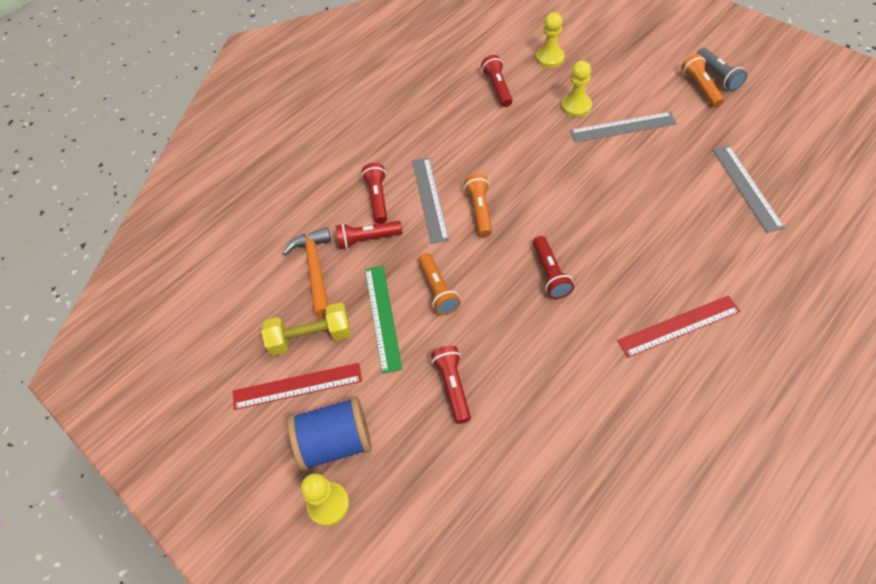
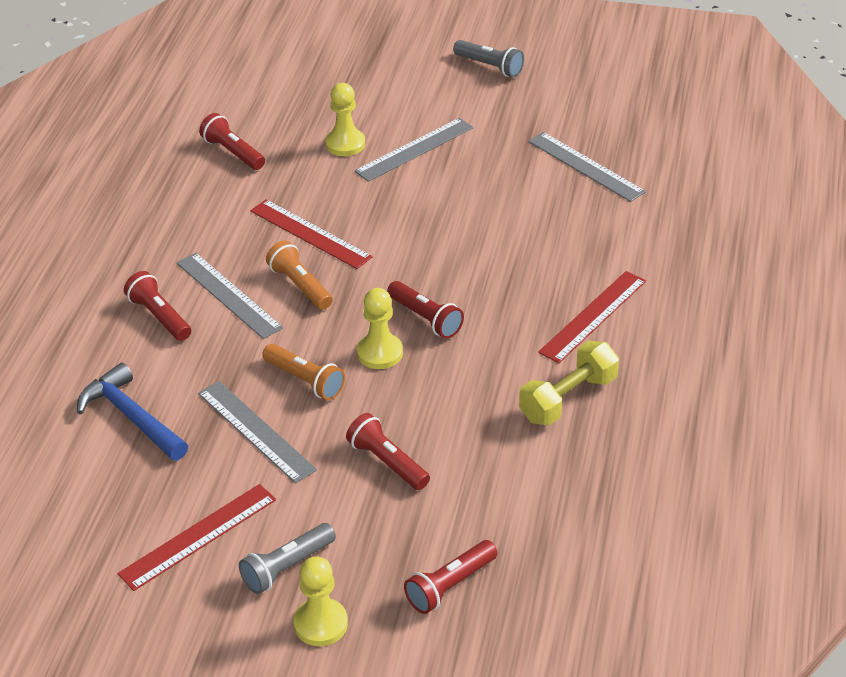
camera: 35 degrees left, 15 degrees down
(311, 337) = (179, 484): yellow dumbbell -> yellow dumbbell (568, 399)
(315, 270) = (132, 417): orange hammer -> blue hammer
(335, 442) = (287, 567): blue spool -> grey flashlight
(367, 239) = (178, 362): red flashlight -> red flashlight (450, 586)
(383, 317) = (256, 431): green ruler -> grey ruler
(510, 170) = (310, 234): none -> red ruler
(550, 58) = (278, 102): yellow pawn -> yellow pawn (379, 353)
(700, 87) = (477, 84): orange flashlight -> none

